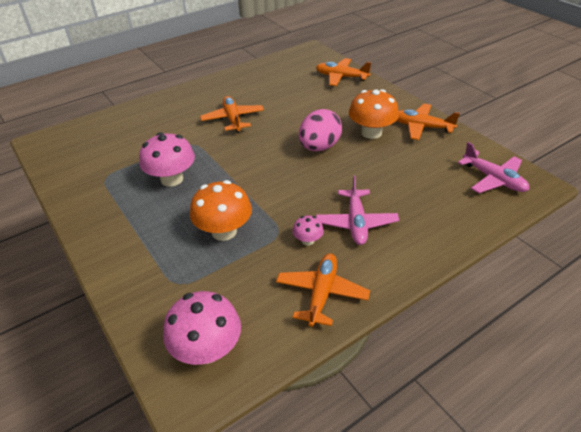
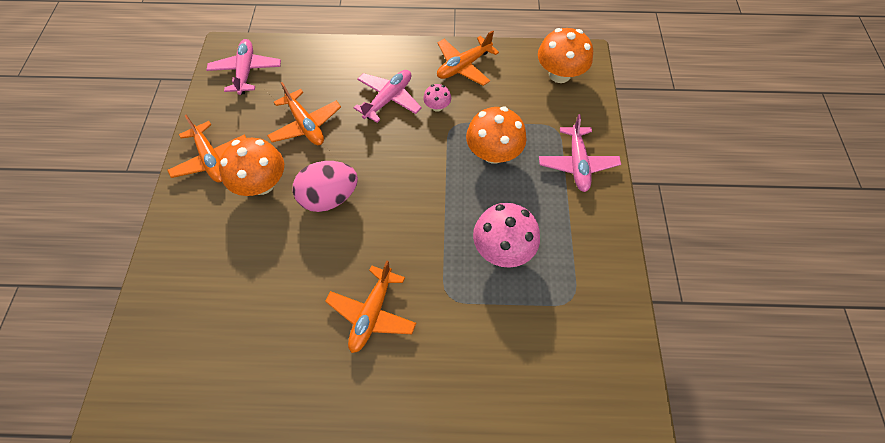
camera: 145 degrees left, 20 degrees up
(139, 262) = (577, 164): none -> pink plane
(207, 349) = (559, 74): pink mushroom -> orange mushroom
(341, 77) = (166, 310): orange plane -> orange plane (306, 125)

